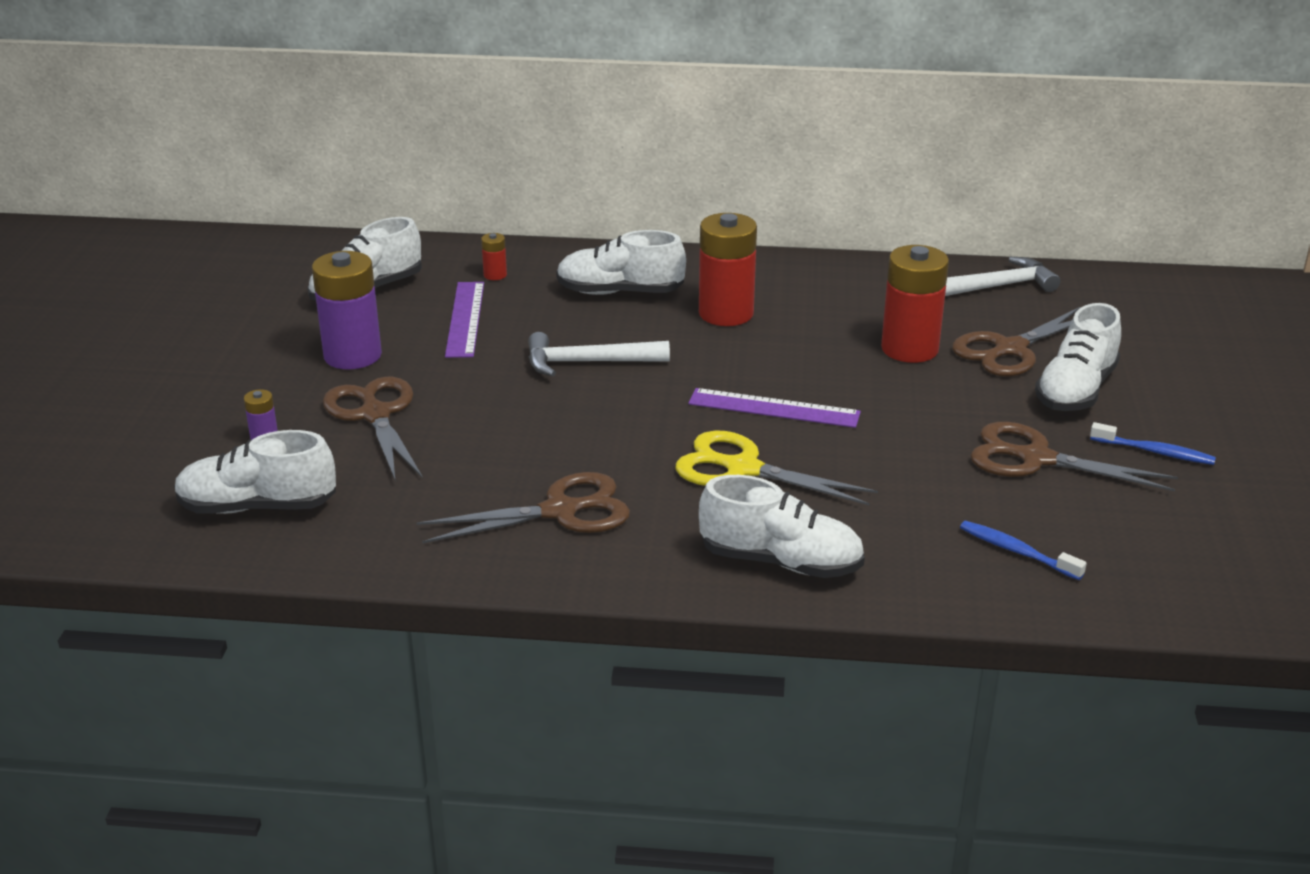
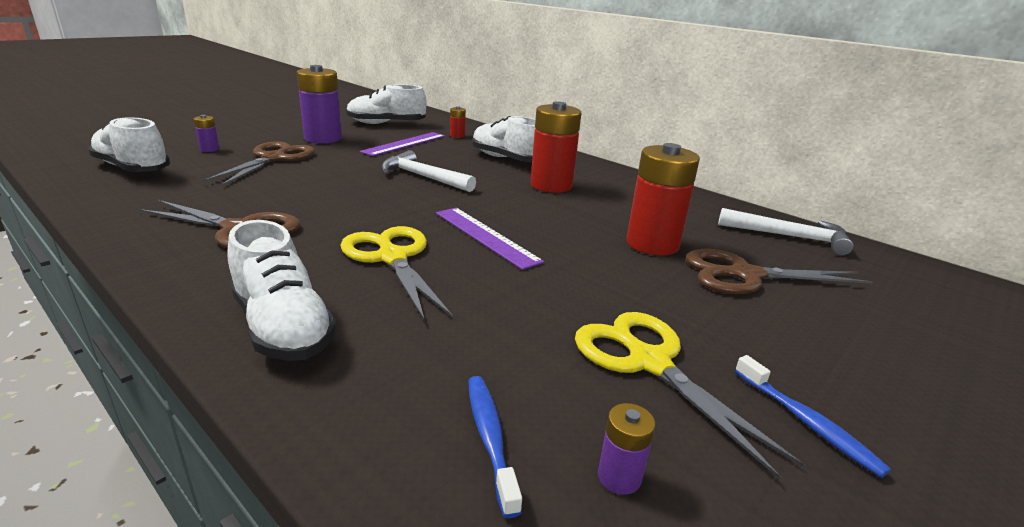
camera: 35 degrees right, 5 degrees down
(1036, 459) = (649, 362): brown scissors -> yellow scissors
(1075, 390) = (774, 327): white shoe -> none
(1102, 533) = (619, 477): none -> purple battery

